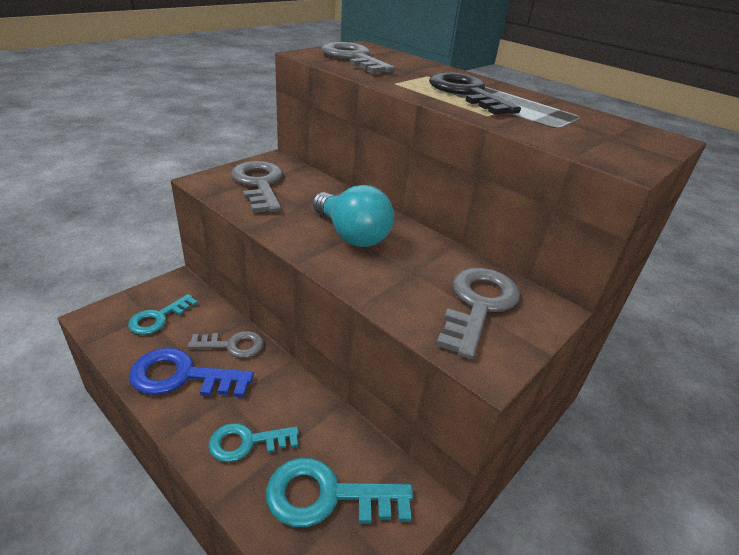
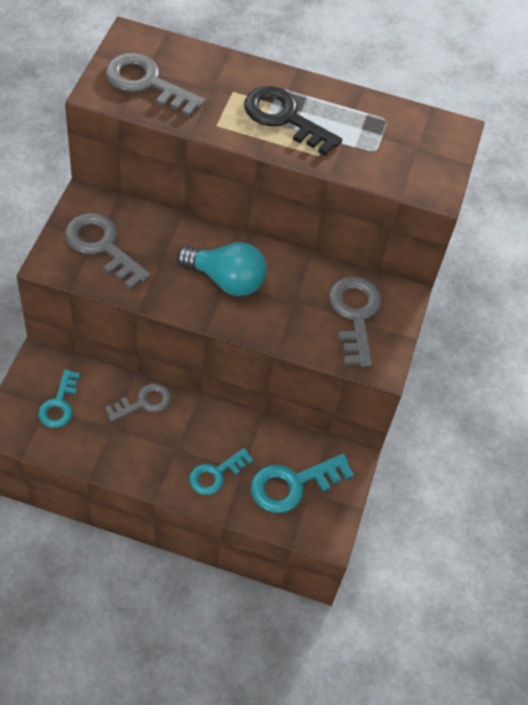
camera: 30 degrees left, 20 degrees up
(182, 376) = (127, 447): blue key -> none

